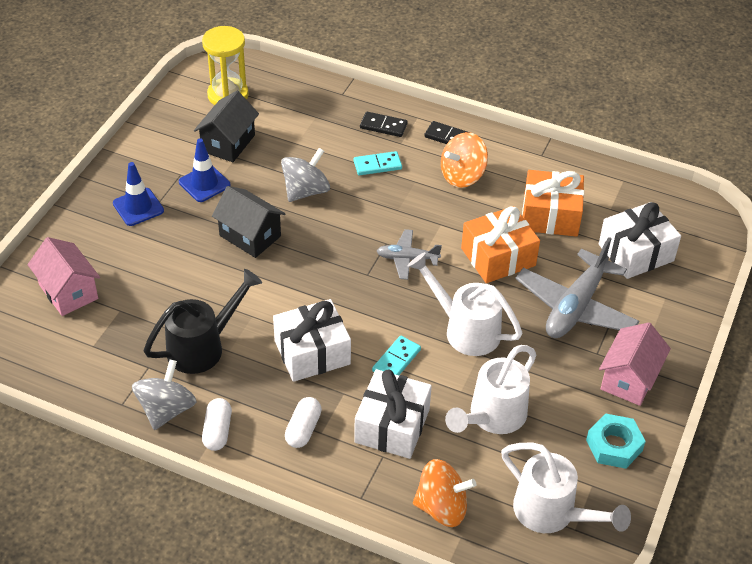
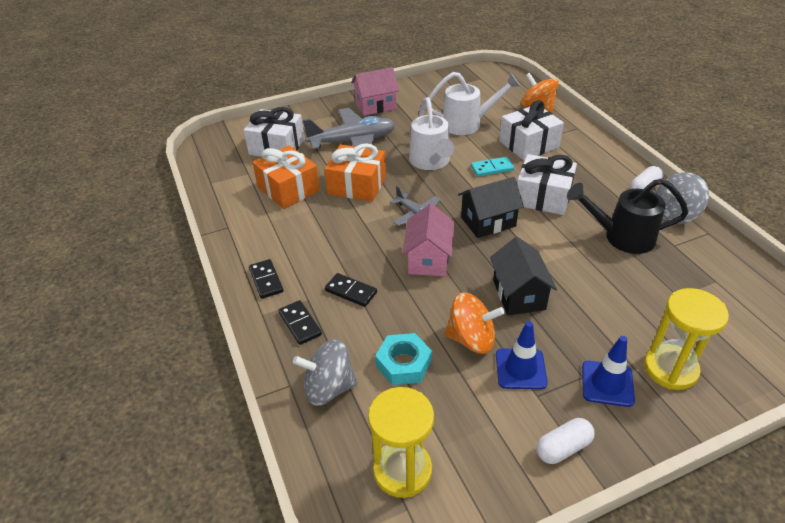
camera: 135 degrees left, 5 degrees down
(68, 292) = (723, 336): pink house -> pink house (428, 259)
(98, 242) = (670, 369): none -> yellow hourglass
(228, 143) = (459, 401): black house -> black house (488, 222)
(303, 429) = (585, 165): white capsule -> white capsule (563, 448)
(306, 191) = (434, 305): grey spinning top -> grey spinning top (328, 388)
(377, 165) = (351, 291): turquoise domino -> black domino
(462, 176) = (302, 245): orange spinning top -> orange spinning top (471, 339)
(551, 513) = (484, 86): white watering can -> none
(614, 445) = (422, 91): turquoise nut -> turquoise nut (403, 364)

